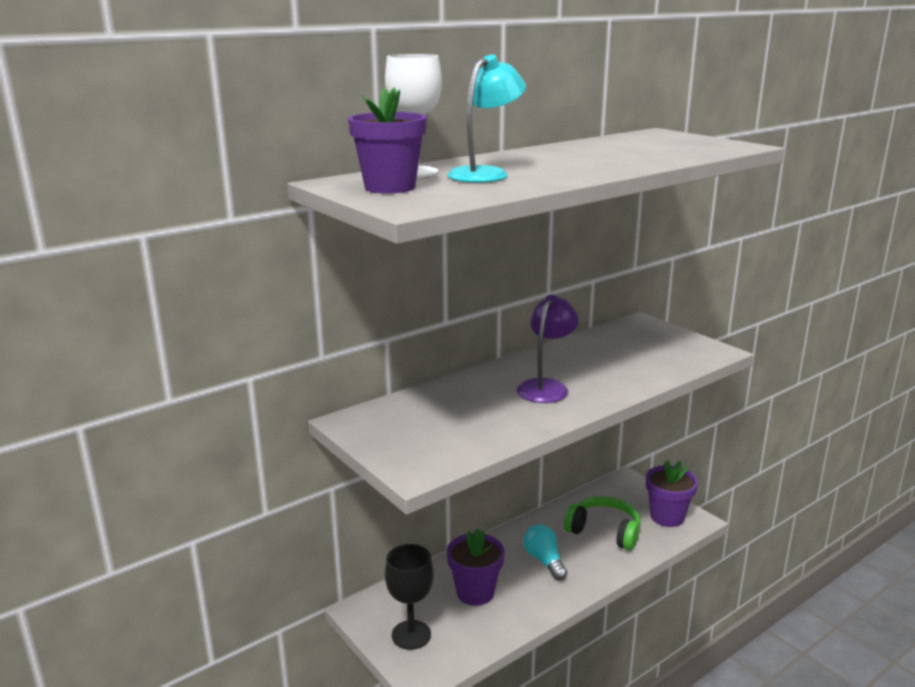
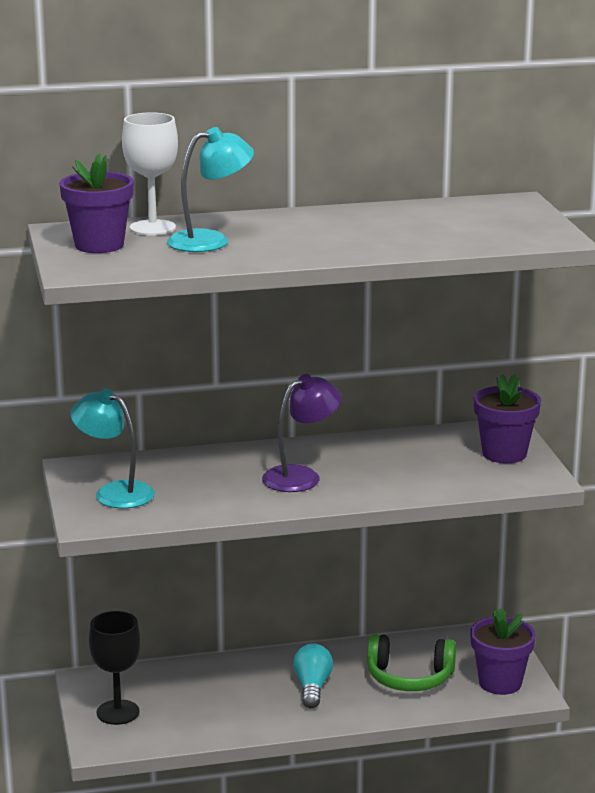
camera: 25 degrees right, 0 degrees up
(408, 436) = (114, 492): none -> turquoise lamp
(475, 592) = (212, 695): purple flower pot -> purple flower pot (504, 453)
(604, 531) = (409, 678): green headphones -> green headphones turned 135 degrees clockwise

